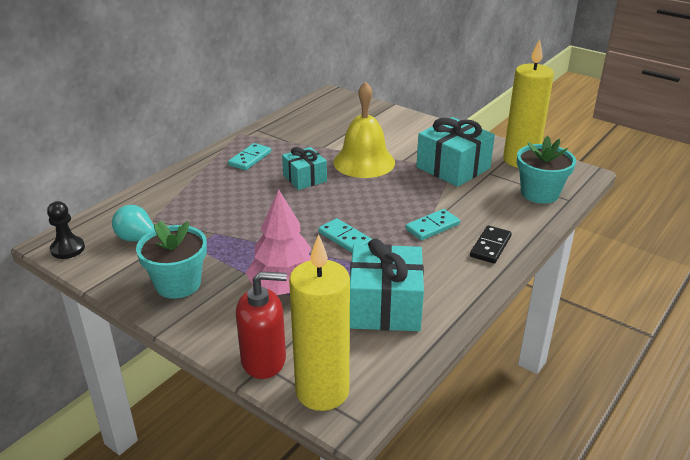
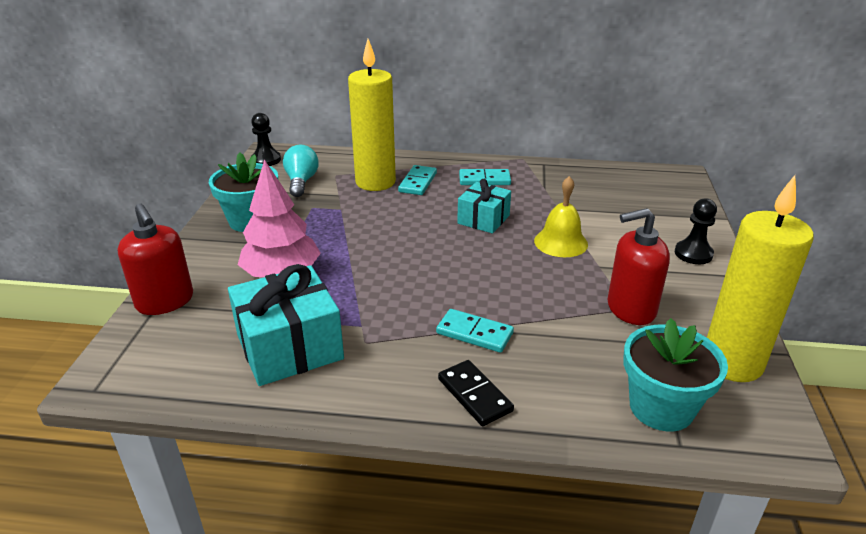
camera: 60 degrees right, 0 degrees up
(322, 391) = (132, 350): yellow candle -> yellow candle (375, 182)
(344, 238) = (395, 280): turquoise domino -> turquoise domino (417, 182)
(364, 162) = (560, 242): yellow bell -> yellow bell, size x0.66
(419, 128) = (693, 254): none -> black pawn
(453, 168) = (630, 309): turquoise gift -> red soap dispenser
(490, 246) = (475, 395): black domino -> black domino turned 60 degrees clockwise

